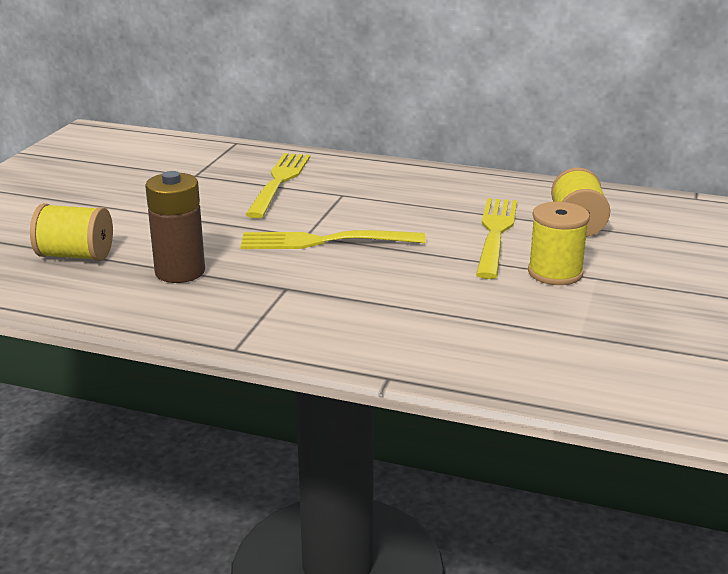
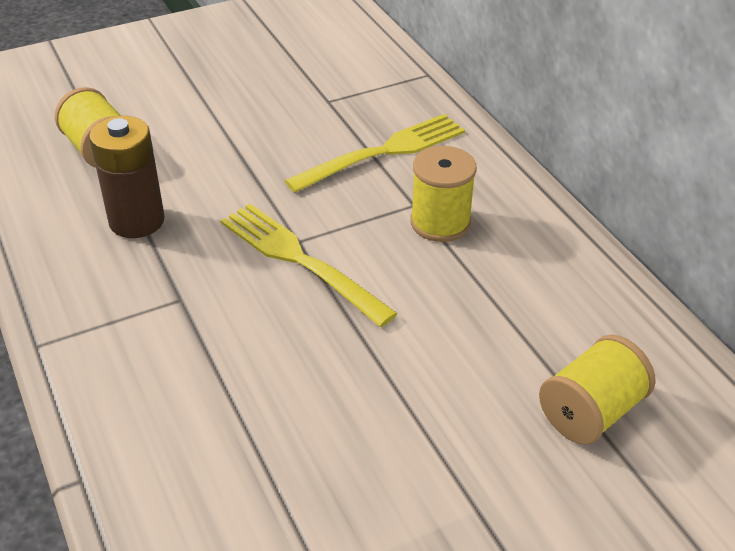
camera: 45 degrees right, 15 degrees up
(495, 234) = (475, 363): yellow fork -> none
(555, 273) = (444, 467): yellow spool -> yellow spool (440, 222)

